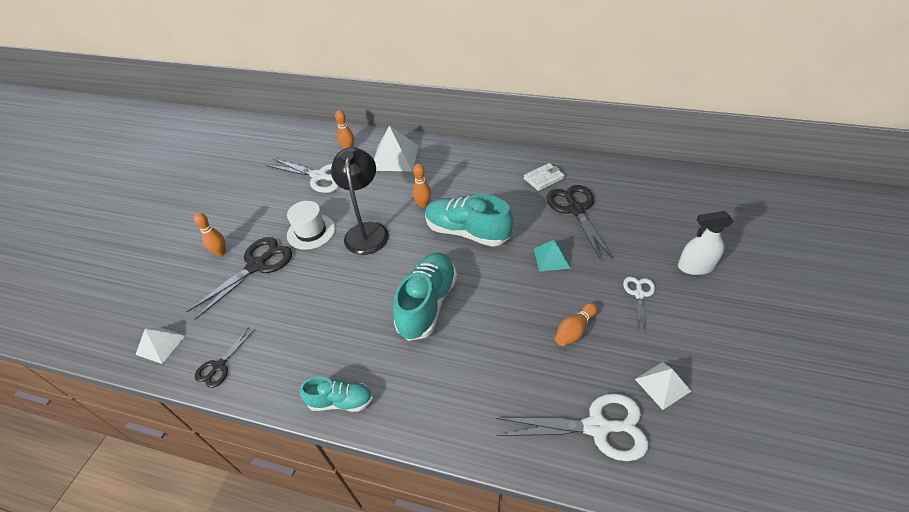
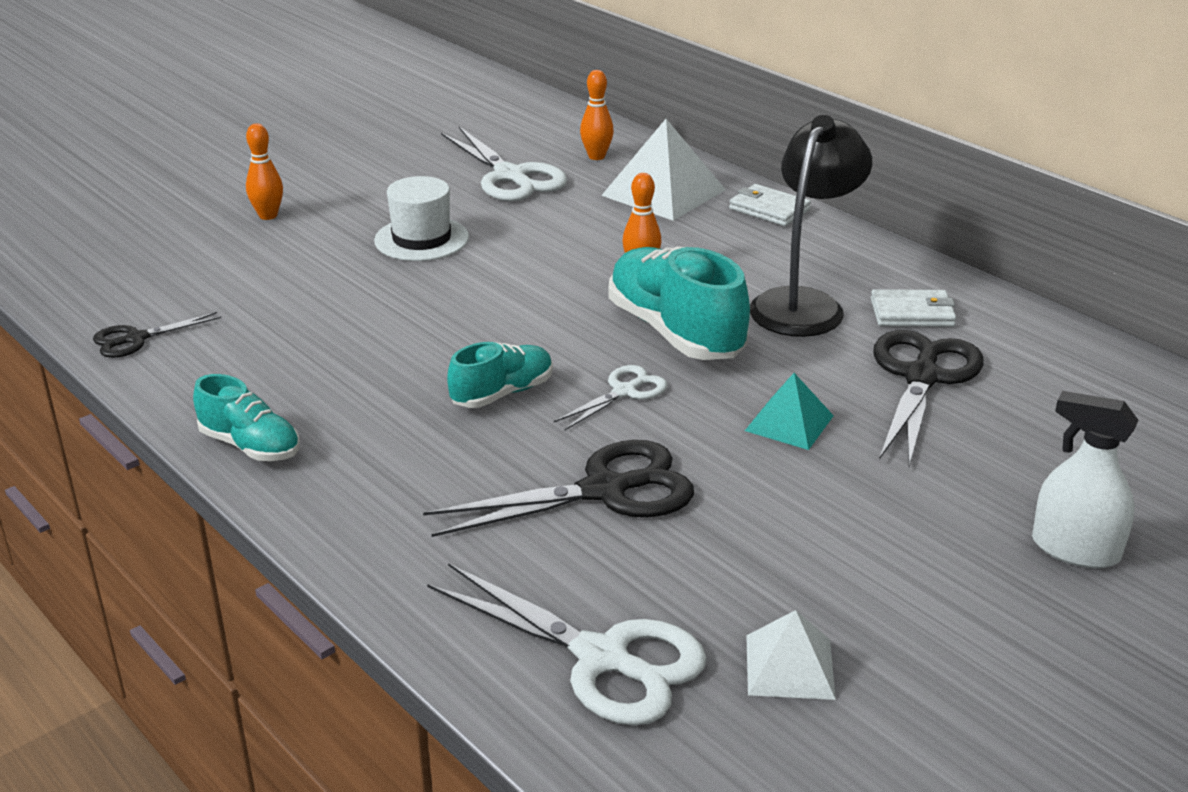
camera: 30 degrees right, 15 degrees down
(160, 345) = (89, 286): white pyramid -> none
(257, 266) = (301, 250): black scissors -> black scissors (605, 491)
(366, 231) = (508, 269): black lamp -> black lamp (804, 304)
(427, 304) = (502, 393): turquoise shoe -> turquoise shoe, size x0.57
(445, 148) = (769, 209): none -> white wallet
(574, 330) = (713, 529): orange bowling pin -> none
(639, 294) = (900, 537): white scissors -> white scissors (624, 392)

